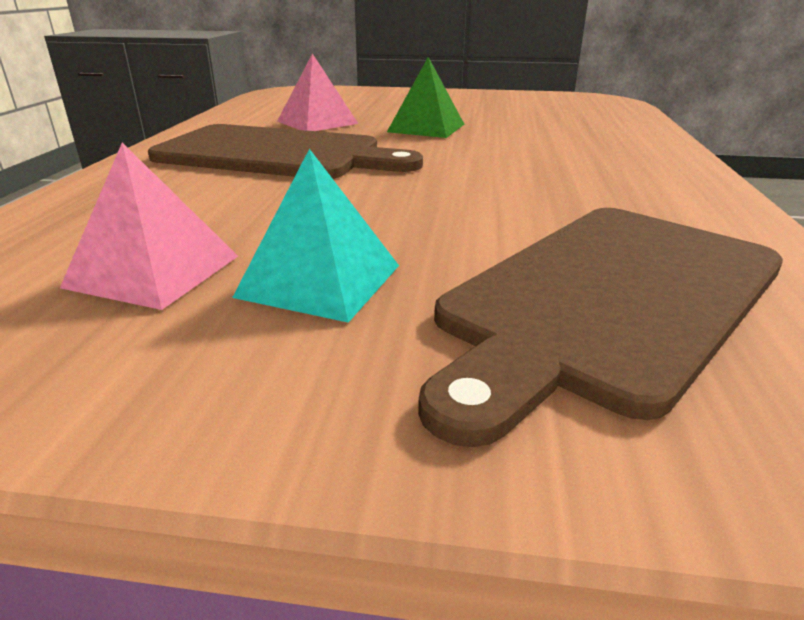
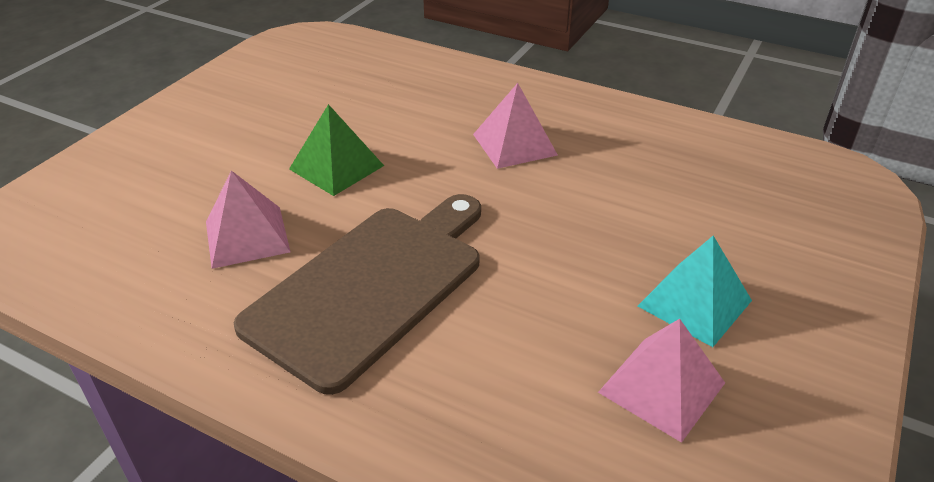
camera: 70 degrees left, 10 degrees up
(548, 170) = (514, 144): none -> pink pyramid
(609, 298) = (736, 200): brown cutting board -> none

